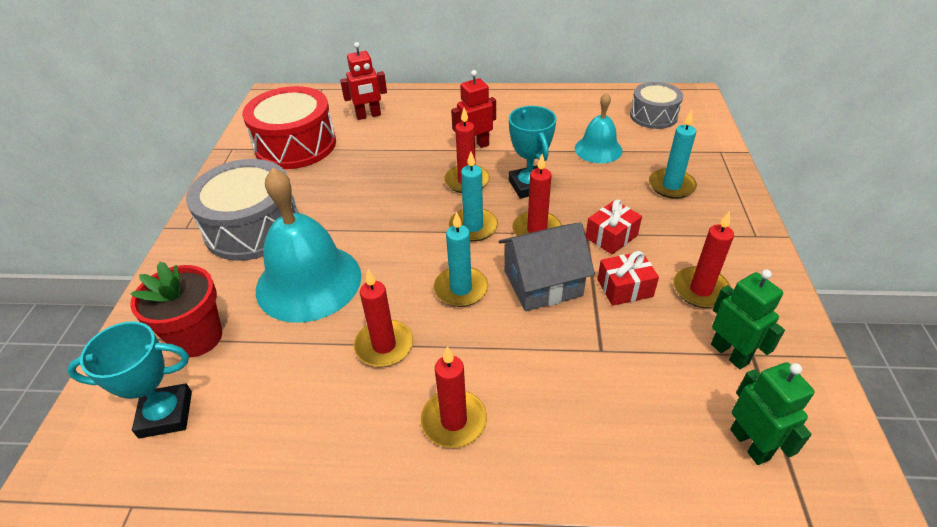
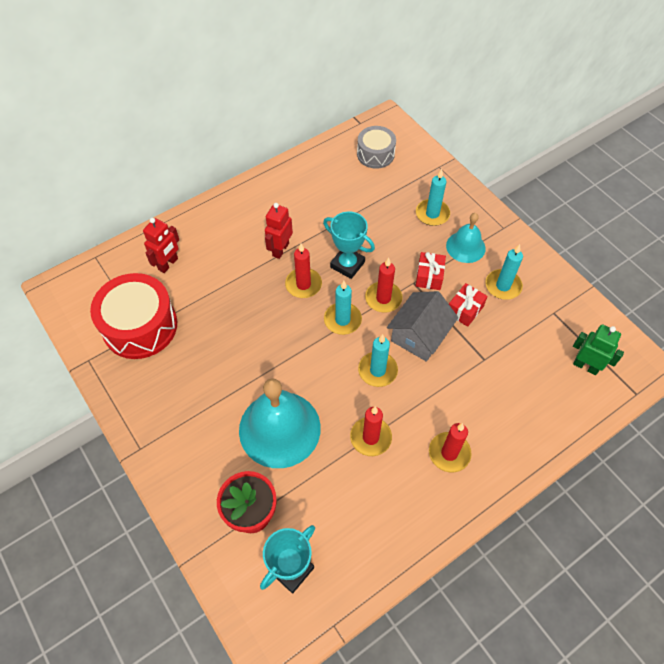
camera: 40 degrees left, 15 degrees up
(252, 227) = (192, 416): grey drum -> none
(598, 149) = (364, 206): turquoise bell -> turquoise bell (465, 247)
(700, 290) = (503, 286): red candle -> turquoise candle
(729, 353) = (544, 319): green robot -> none

